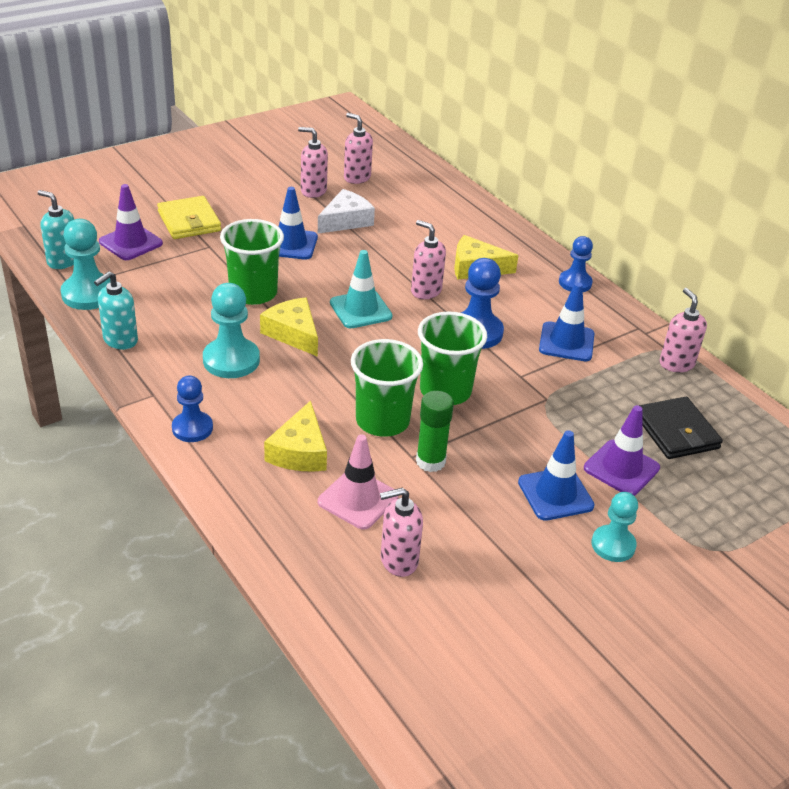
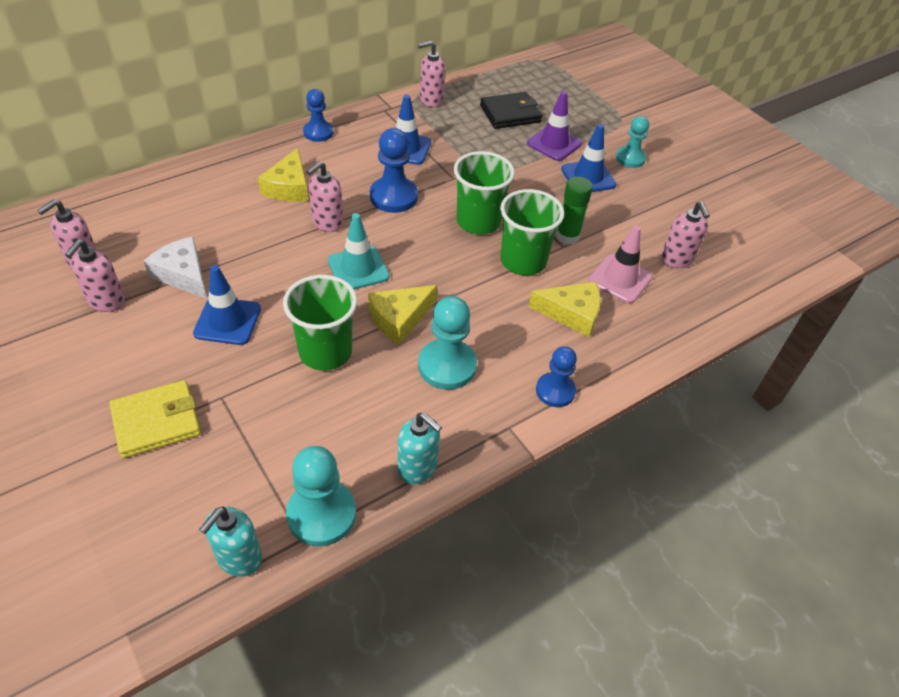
camera: 90 degrees left, 10 degrees up
(131, 243) = (201, 482): purple traffic cone -> none

